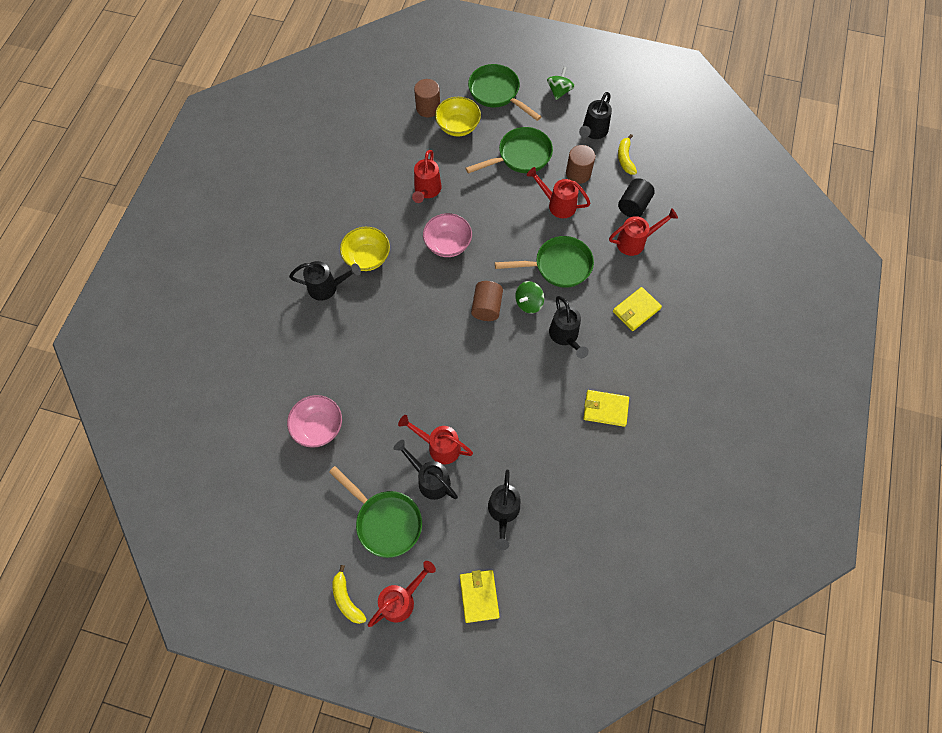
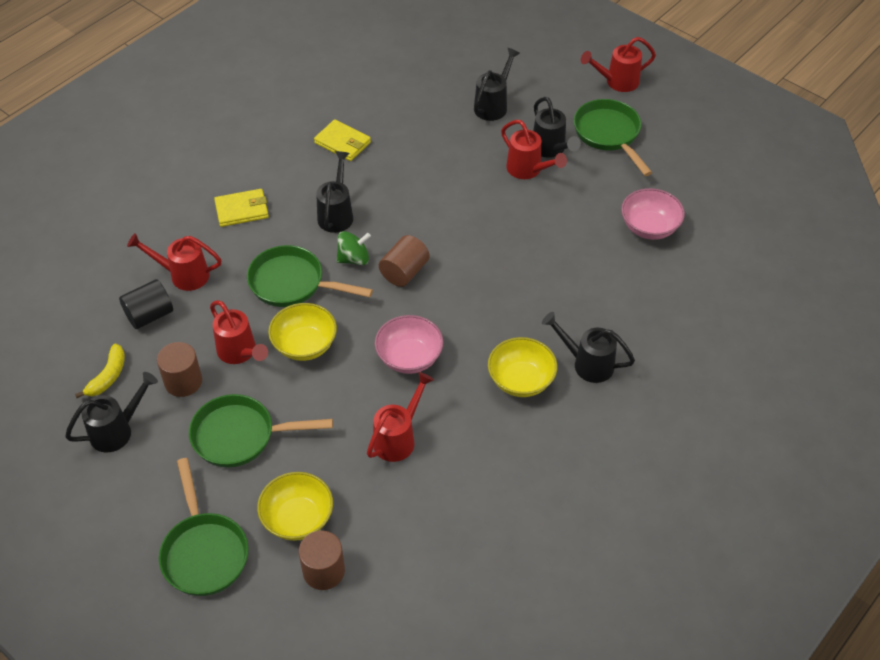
camera: 155 degrees left, 15 degrees down
(347, 599) = (667, 97): yellow banana -> none
(479, 596) = (547, 63): yellow wallet -> none
(520, 225) = (305, 345): none -> yellow bowl
(559, 91) = (112, 514): green spinning top -> none

